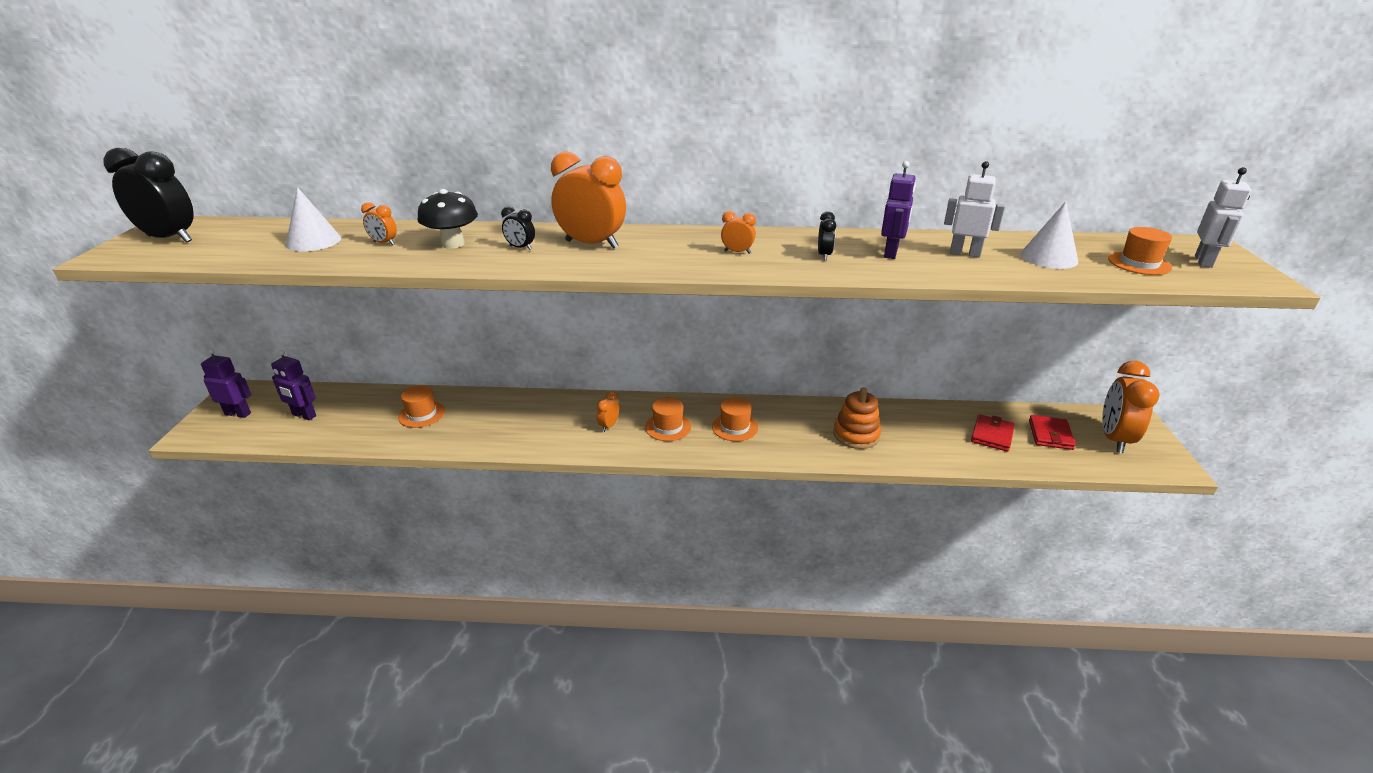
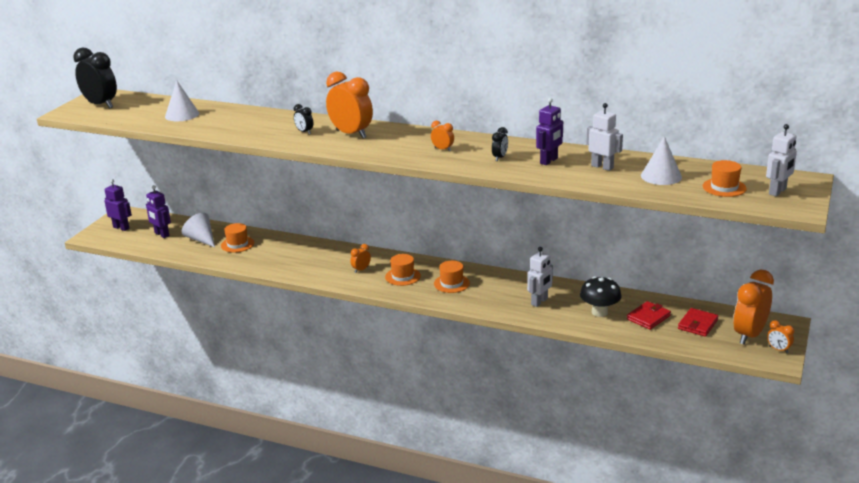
camera: 20 degrees right, 5 degrees down
(366, 414) = (201, 239): none -> white cone
(384, 243) = (223, 120): orange clock -> orange clock (778, 349)
(453, 244) = (264, 125): black mushroom -> black mushroom (599, 312)
(856, 435) = (539, 302): orange stacking toy -> white robot

